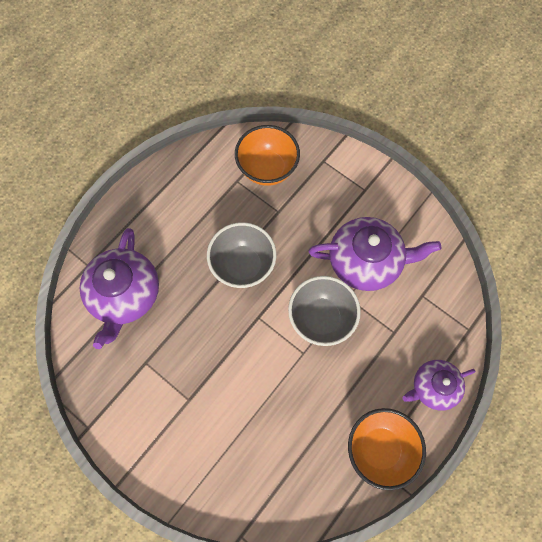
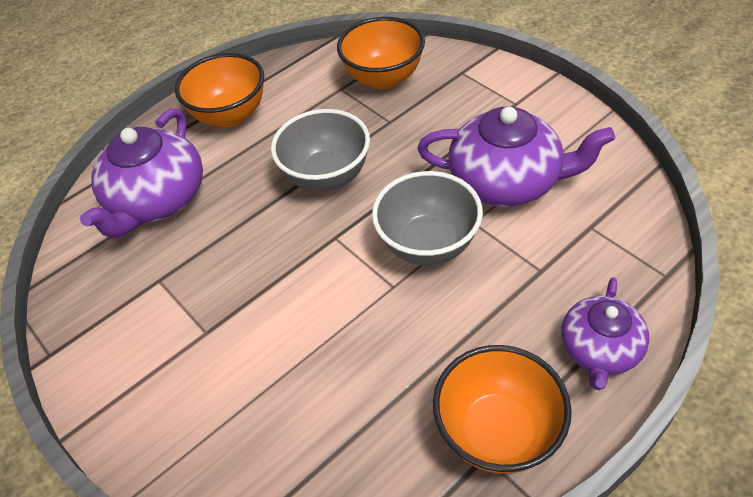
camera: 15 degrees right, 20 degrees down
(159, 211) = (230, 115): none -> orange bowl
(433, 387) = (600, 350): purple teapot -> purple teapot turned 60 degrees counterclockwise

